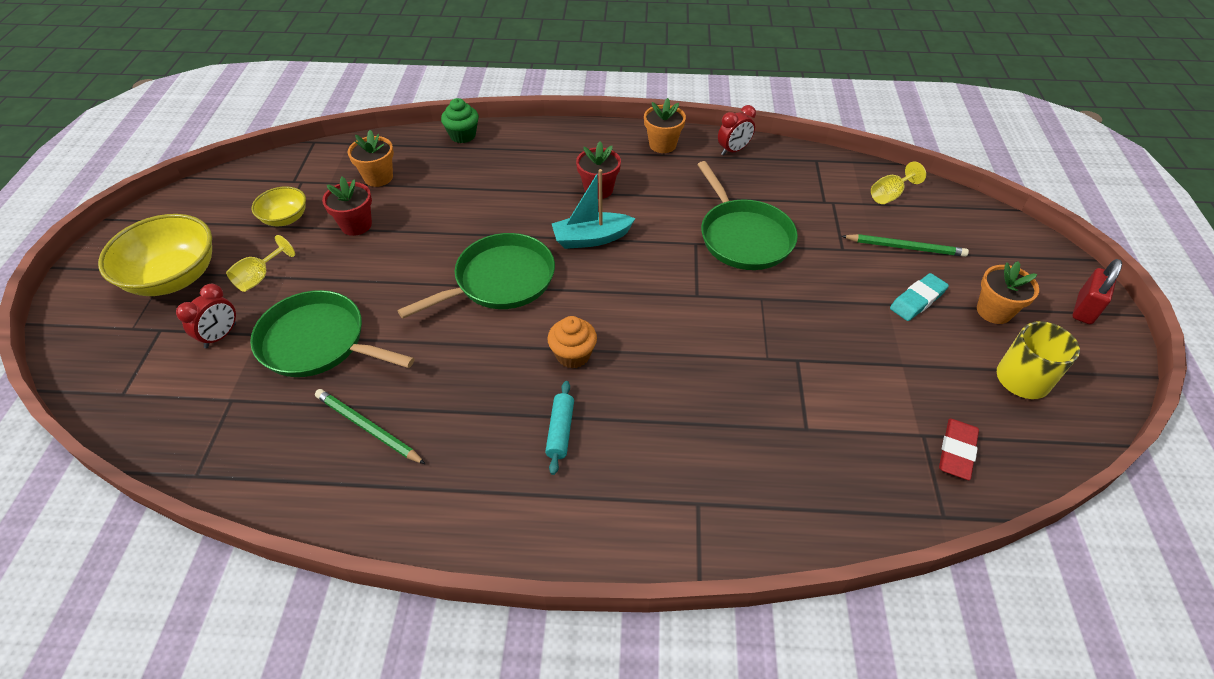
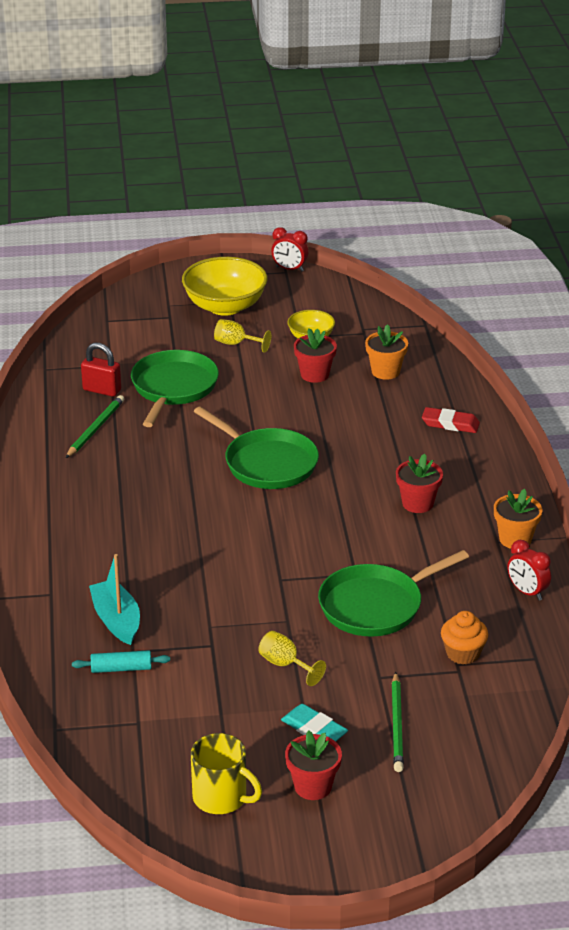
camera: 80 degrees right, 15 degrees down
(221, 336) = (169, 344): red clock -> red clock (289, 269)
(463, 135) = (473, 406): green cupcake -> none
(560, 431) = (108, 518): turquoise rolling pin -> turquoise rolling pin (121, 669)
(573, 355) = (188, 515): orange cupcake -> orange cupcake (463, 653)
(591, 238) = (340, 507): turquoise boat -> turquoise boat (116, 620)
(889, 195) = (489, 717): yellow goblet -> yellow goblet (285, 665)
(956, 451) = (123, 742): red eraser -> red eraser (450, 424)
(994, 311) = (313, 786): orange flower pot -> red flower pot
(1084, 309) = (336, 861): red padlock -> red padlock (102, 390)

